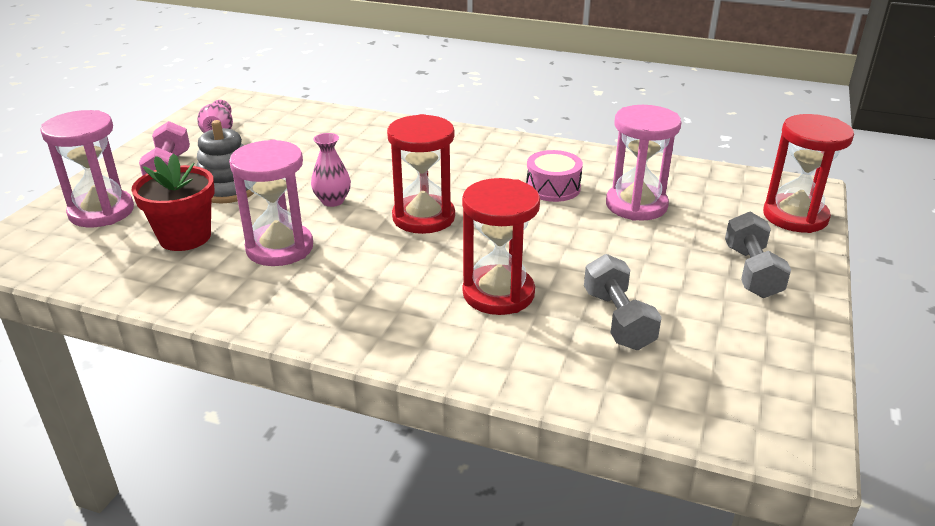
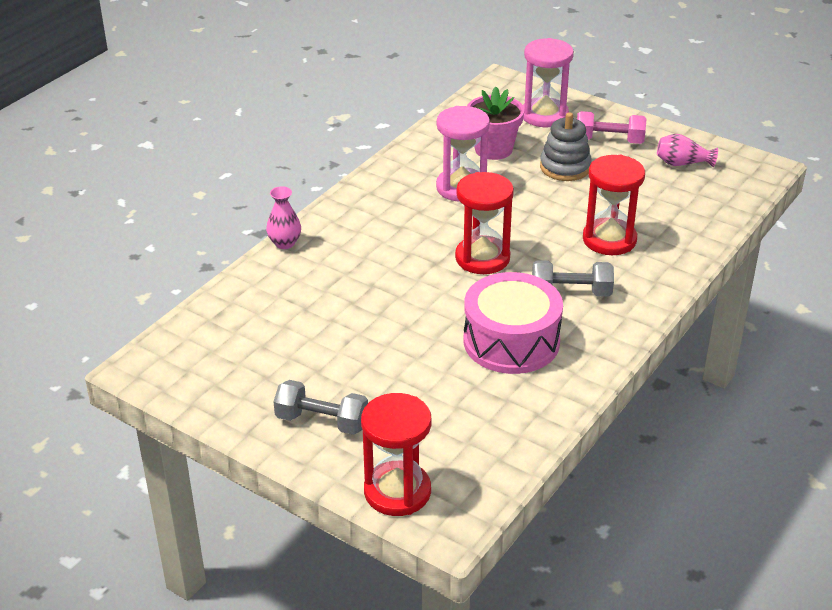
camera: 105 degrees right, 5 degrees up
(185, 237) = (493, 149): red flower pot -> pink flower pot
(332, 201) = (527, 215): pink vase -> pink vase (285, 243)
(498, 293) = (357, 277): red hourglass -> red hourglass (609, 239)
(553, 188) = (511, 341): pink drum -> pink drum, size x1.76
(618, 320) = (297, 327): grey dumbbell -> grey dumbbell (571, 292)
(636, 205) = (459, 386): pink hourglass -> none

